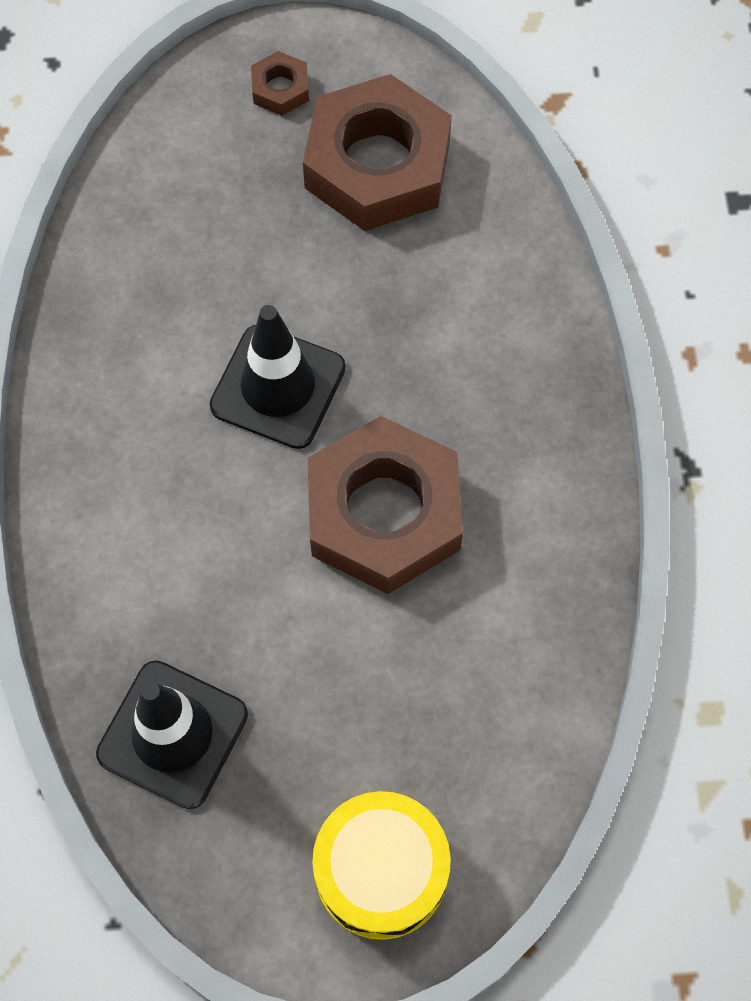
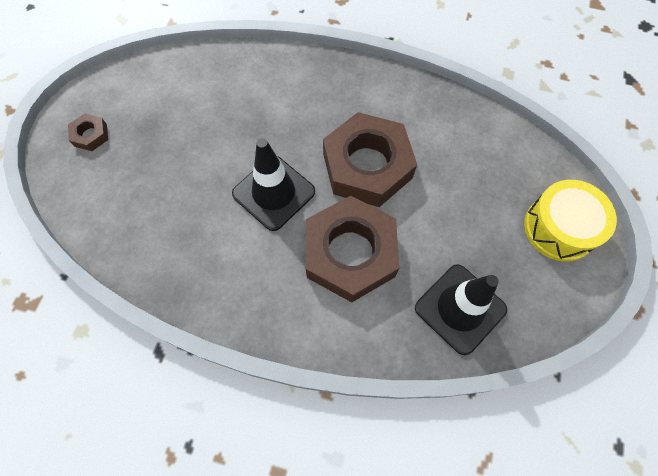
camera: 70 degrees left, 0 degrees up
(377, 164) = (165, 105): brown nut -> brown nut (350, 253)

